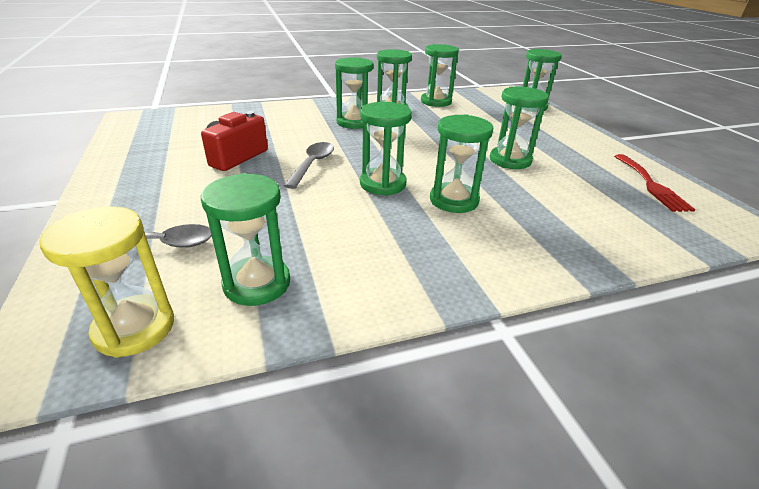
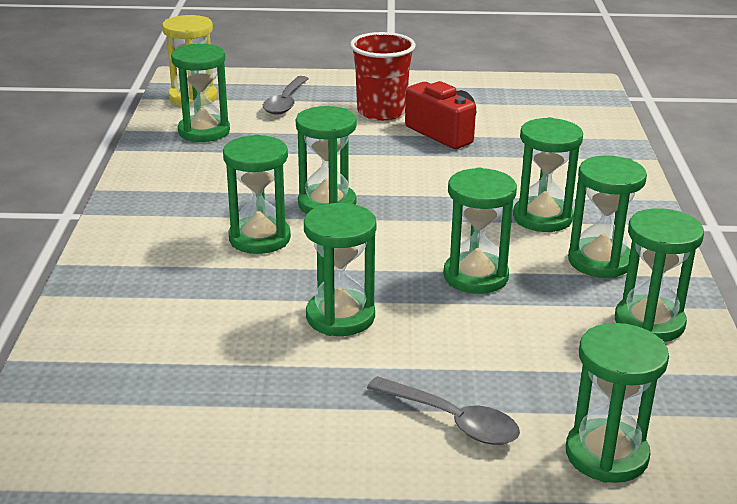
camera: 110 degrees right, 5 degrees down
(189, 186) = (381, 112): none -> red cup
(312, 164) = (401, 171): grey spoon -> grey spoon (452, 420)
(433, 133) = (475, 276): none -> green hourglass
(651, 185) = (180, 426): red fork -> none

